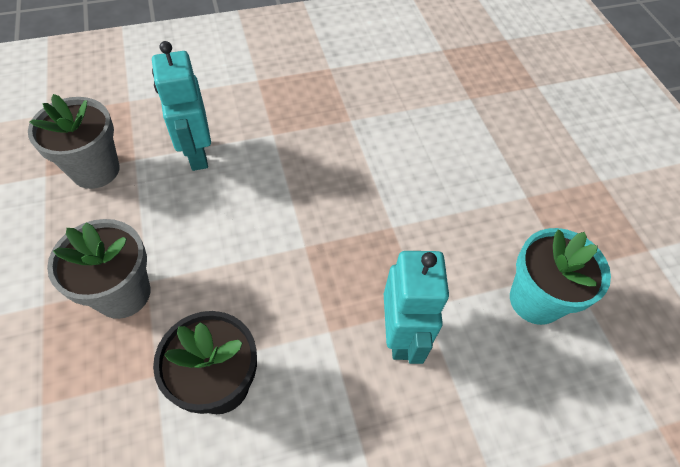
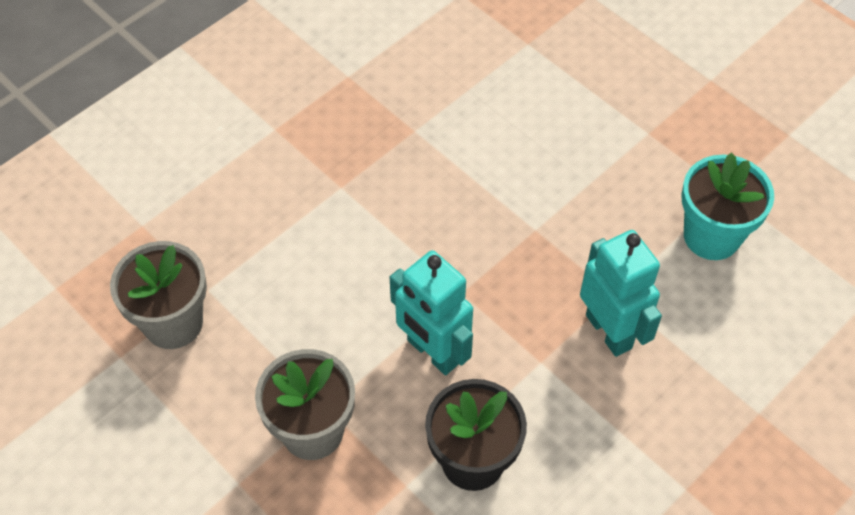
camera: 25 degrees left, 0 degrees up
(196, 154) = (273, 250): turquoise robot -> turquoise robot (432, 352)

